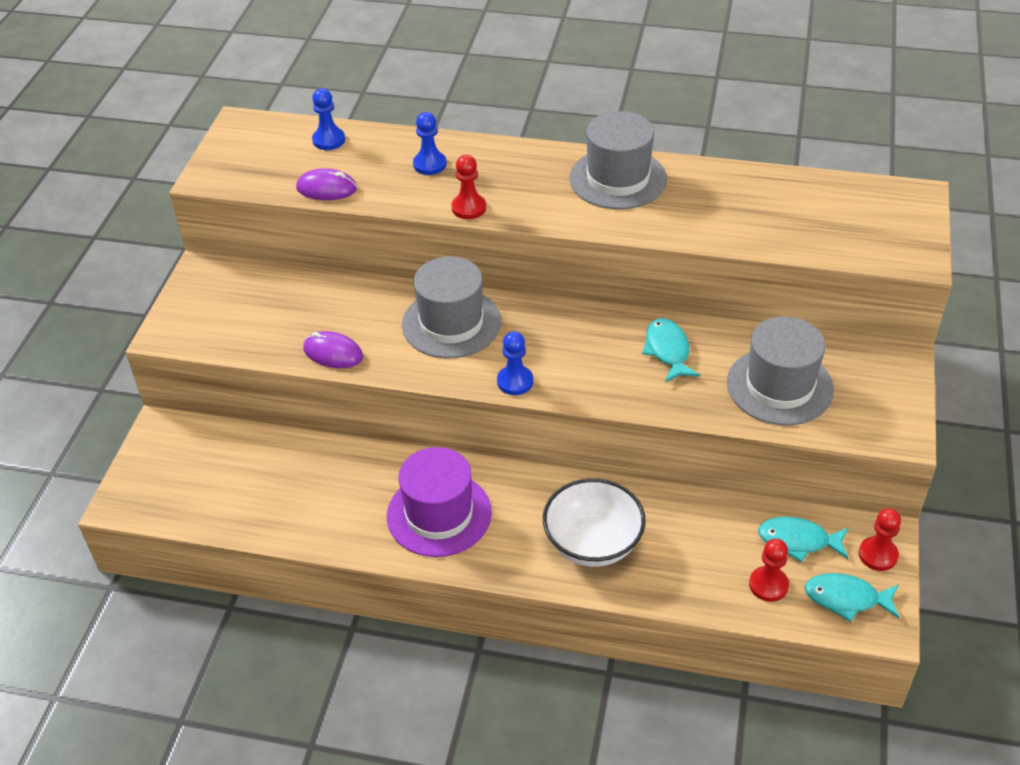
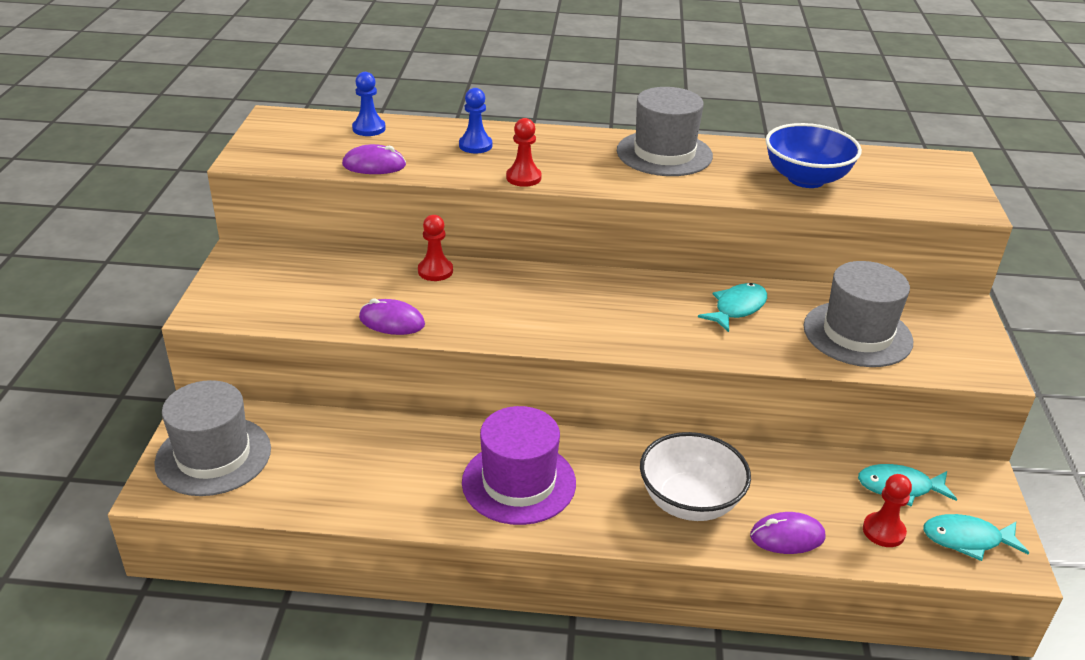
camera: 10 degrees left, 10 degrees down
(451, 323) = (511, 292): grey hat -> grey hat (213, 456)
(515, 381) = (590, 340): blue pawn -> none
(668, 351) = (737, 308): turquoise fish -> turquoise fish turned 60 degrees clockwise
(675, 584) = (787, 536): none -> purple mouse
(755, 216) = (806, 179): none -> blue bowl
(878, 555) = (983, 496): red pawn -> red pawn (435, 271)

